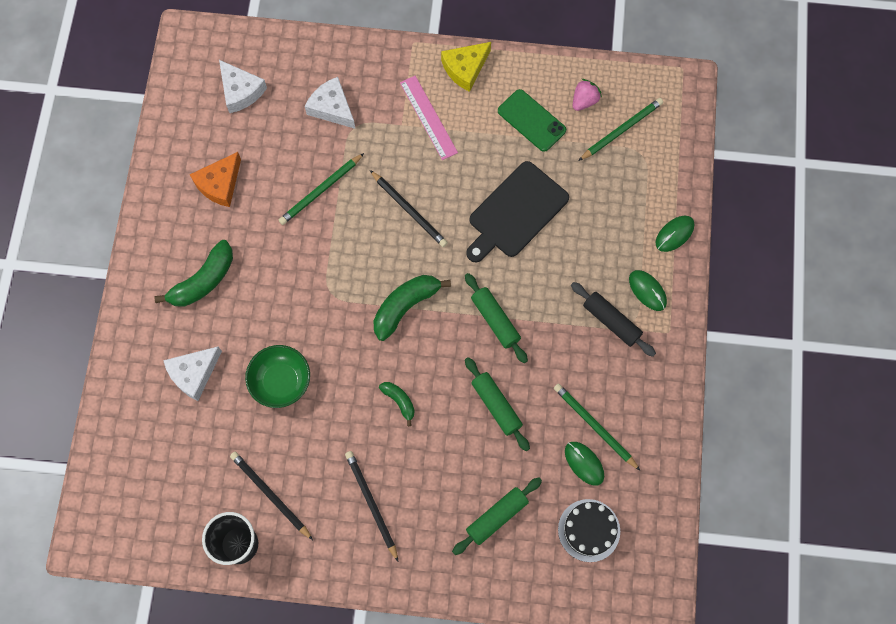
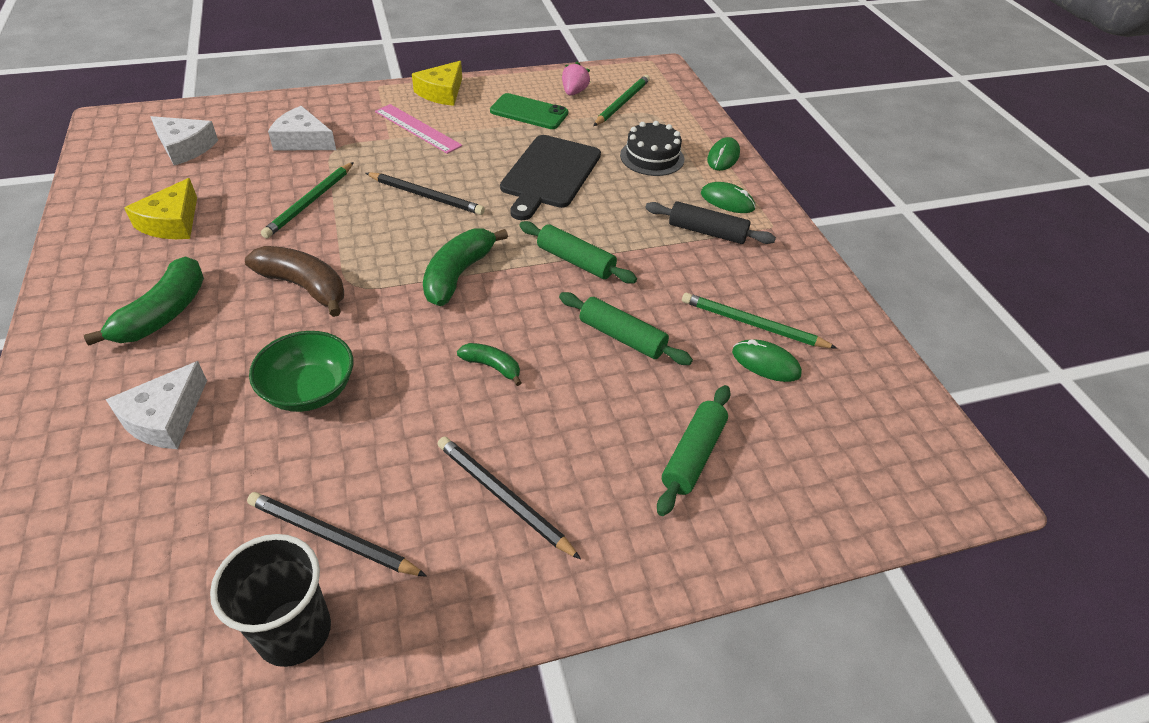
camera: 25 degrees left, 25 degrees down
(220, 184) = (172, 222): orange cheese -> yellow cheese
(297, 284) = (304, 287): none -> brown banana
(589, 530) = (821, 431): black cake -> black cake (652, 157)

